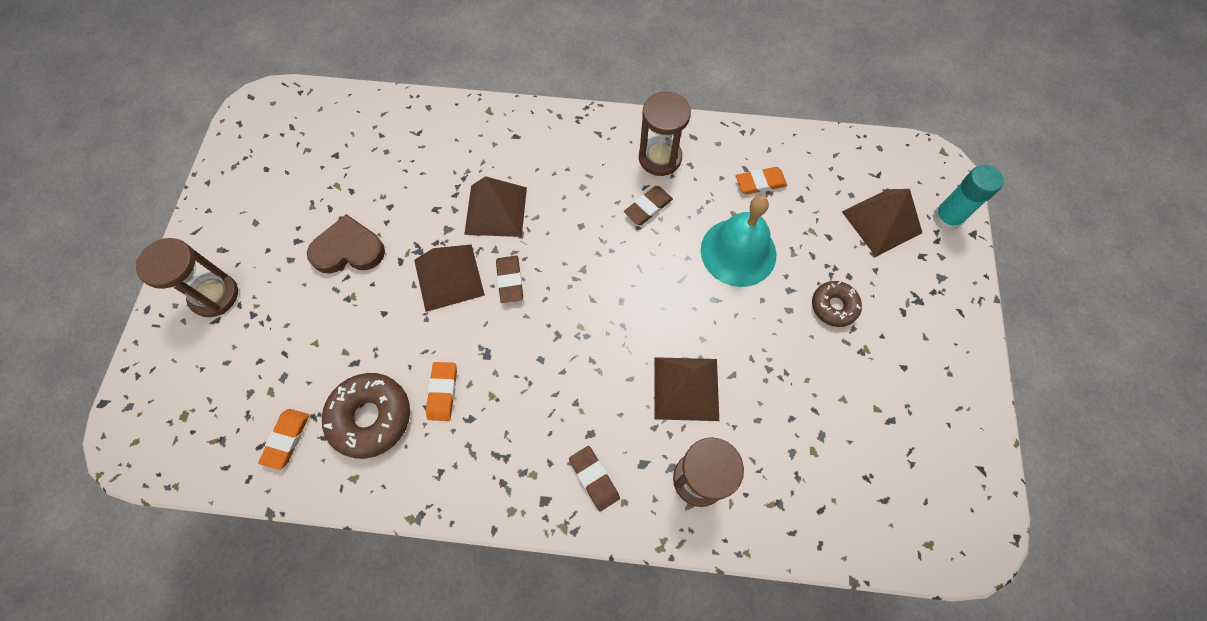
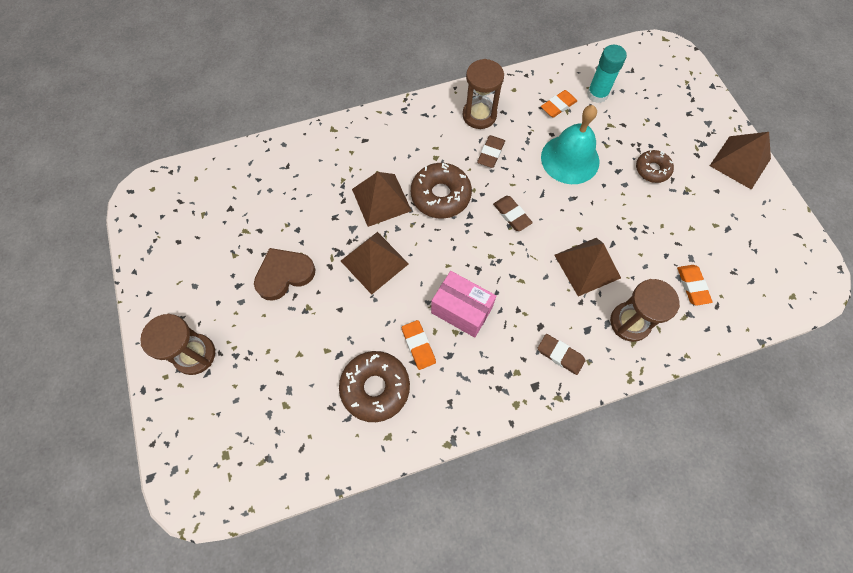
camera: 25 degrees left, 0 degrees up
(286, 439) = (319, 433): orange eraser -> orange eraser (692, 286)
(510, 280) = (421, 245): brown eraser -> brown eraser (512, 215)
(512, 374) = (461, 310): none -> pink box
(563, 233) = (440, 195): none -> brown donut
(881, 222) = (651, 101): brown pyramid -> brown pyramid (740, 162)
(946, 218) = (690, 82): turquoise glue stick -> turquoise glue stick (597, 94)

